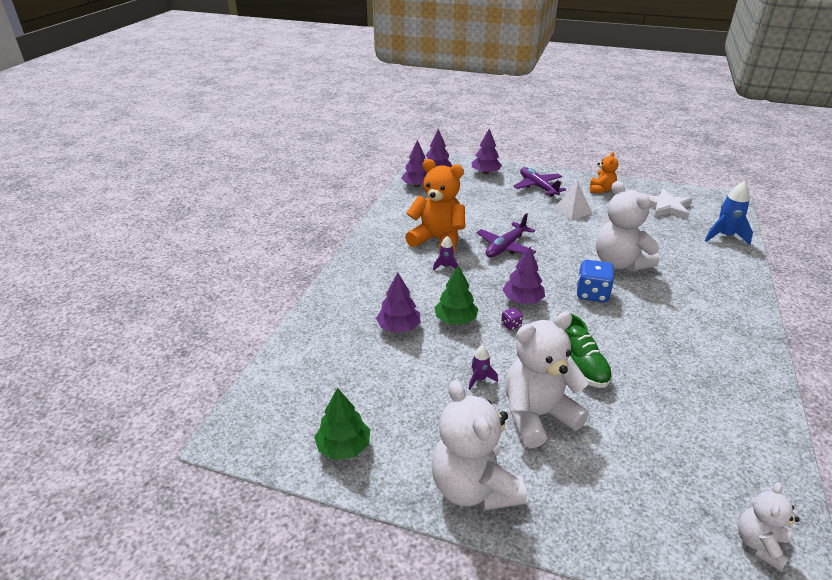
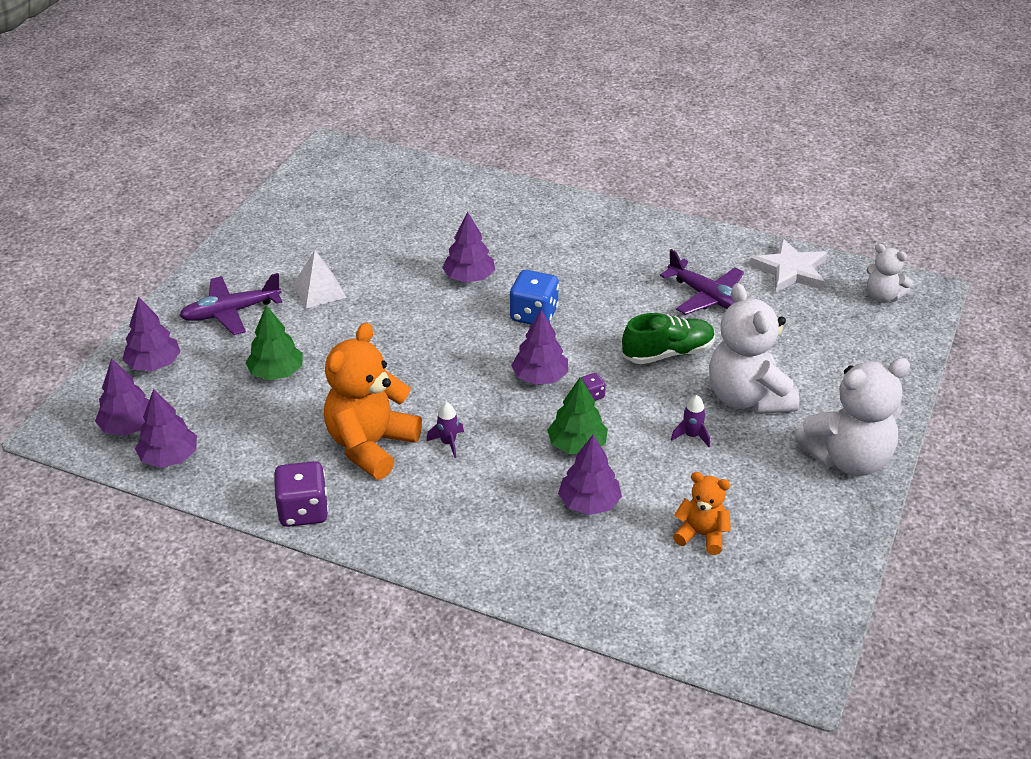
camera: 85 degrees left, 5 degrees up
(343, 446) = (805, 561): green tree -> green tree (276, 373)
(382, 225) = (303, 511): none -> purple dice
(505, 247) = (407, 374): purple plane -> purple plane (708, 297)
(601, 190) = (265, 250): orange teddy bear -> orange teddy bear (701, 535)
(619, 263) = (469, 277): white teddy bear -> purple tree
(666, 207) = (336, 204): white star -> white star (790, 270)
(724, 236) = (424, 179): blue rocket -> none

